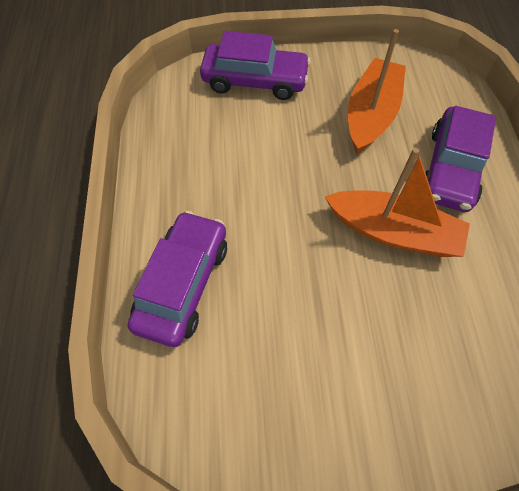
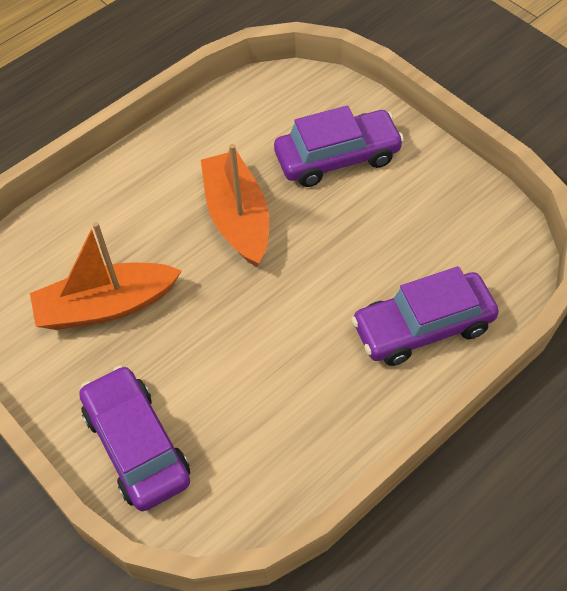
camera: 125 degrees left, 5 degrees down
(451, 169) = (130, 212): purple car -> purple car (337, 157)

